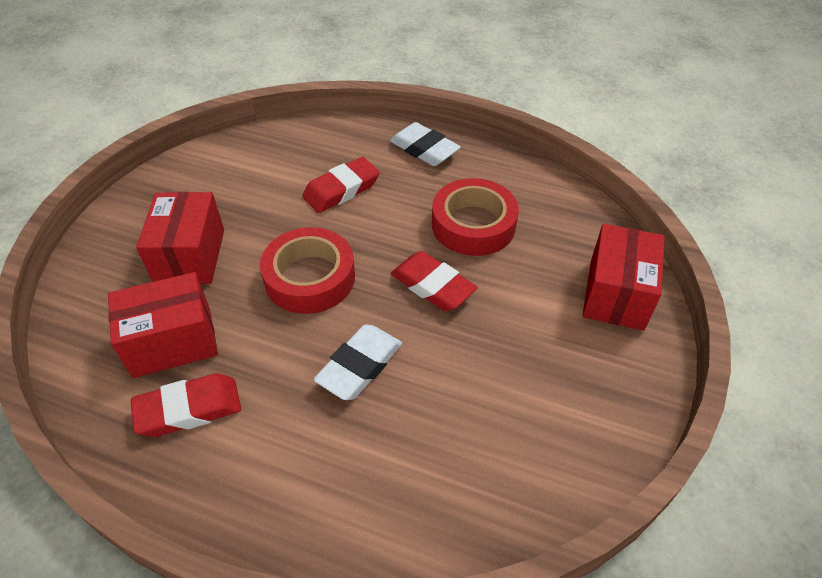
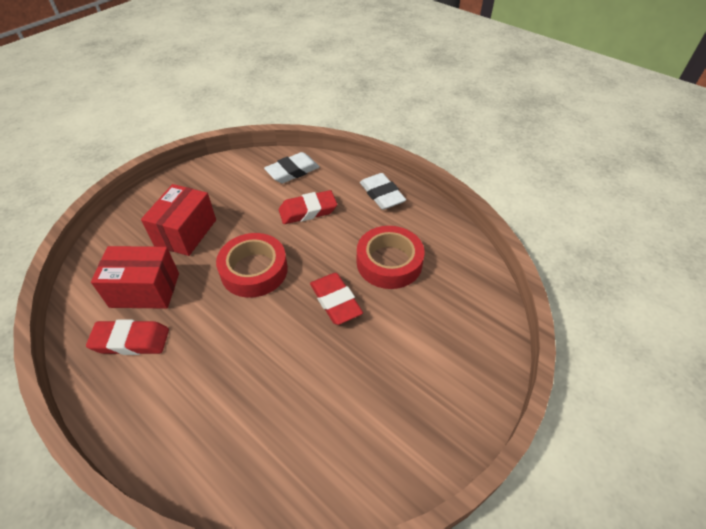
camera: 20 degrees right, 0 degrees up
(360, 366) = (254, 346): white eraser -> white eraser (292, 171)
(616, 294) = (473, 350): red box -> none

